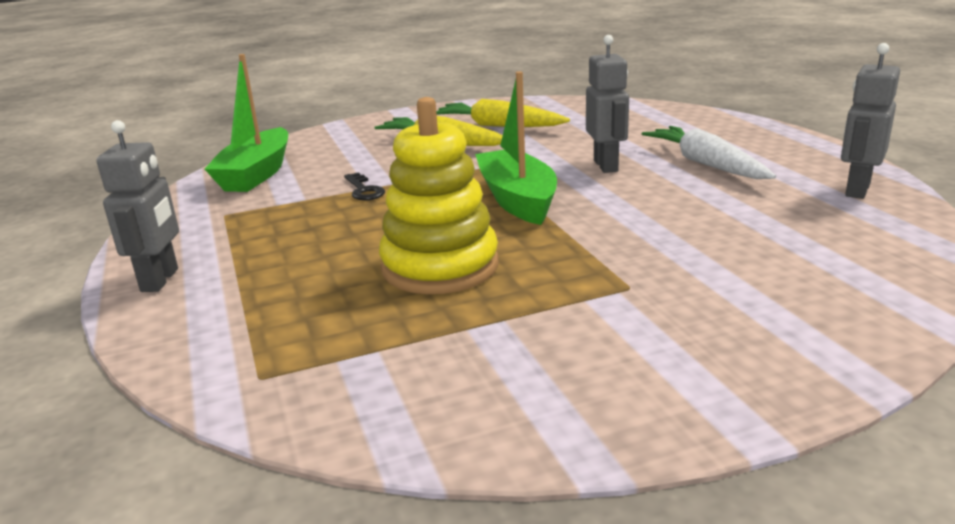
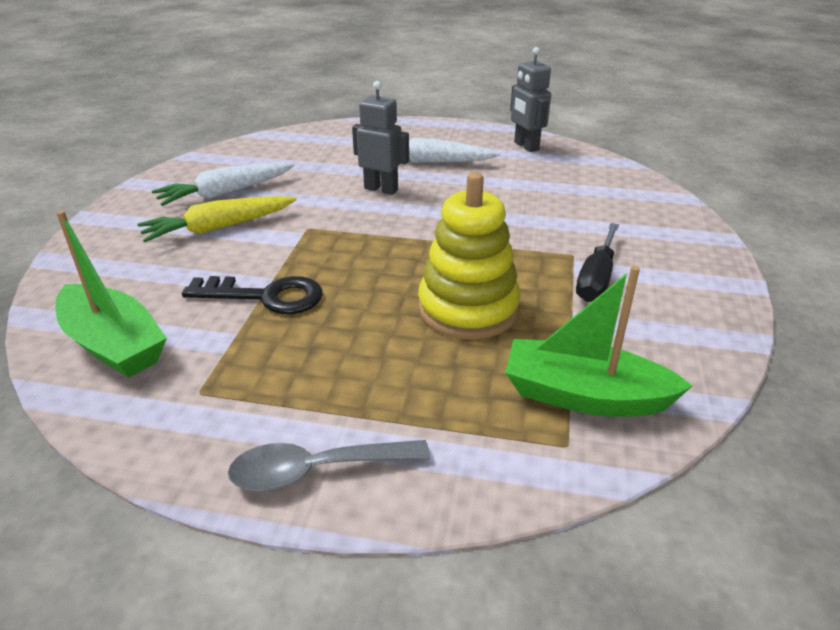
camera: 60 degrees left, 10 degrees up
(160, 280) = (316, 470): grey robot -> grey spoon
(364, 190) = (265, 296): black key -> black key, size x1.77
(498, 126) = (225, 193): yellow carrot -> white carrot
(517, 200) = (392, 240): green boat -> green boat (584, 396)
(593, 315) = (596, 279): none -> black screwdriver

